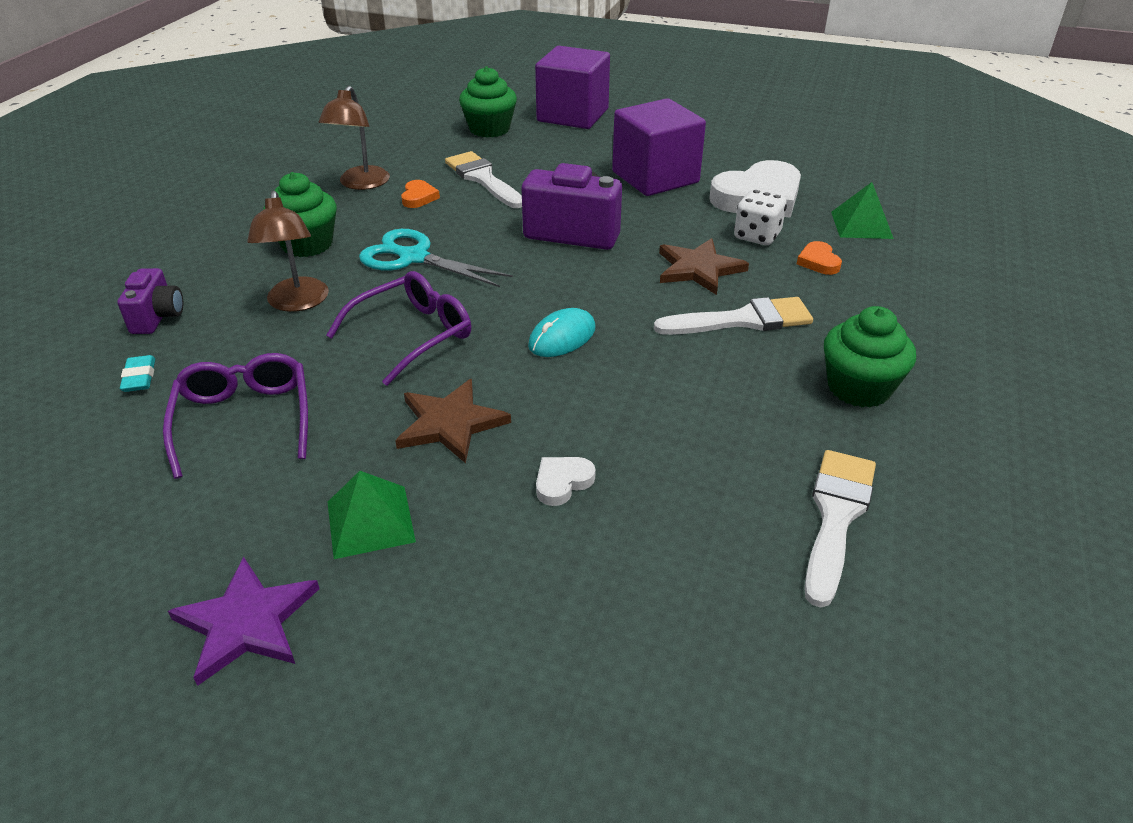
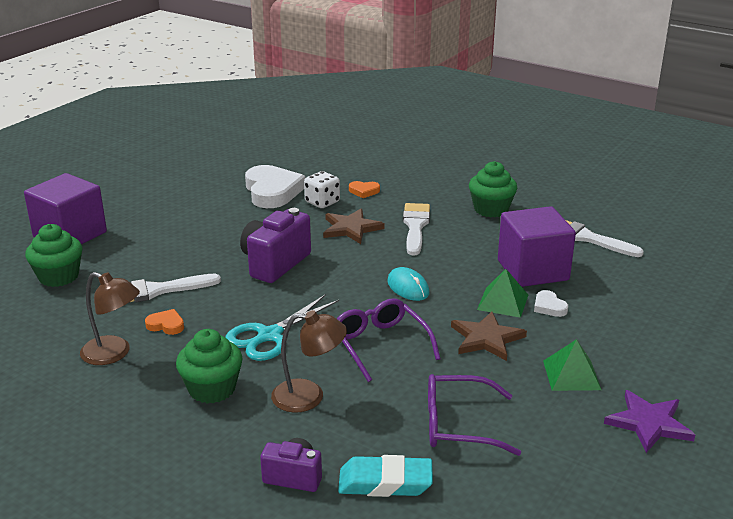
camera: 75 degrees left, 10 degrees down
(140, 377) = (385, 482): turquoise eraser -> turquoise eraser, size x1.82
(655, 177) = (214, 220): purple cube -> purple cube (532, 270)
(861, 225) = (329, 169): green pyramid -> green pyramid (503, 302)

